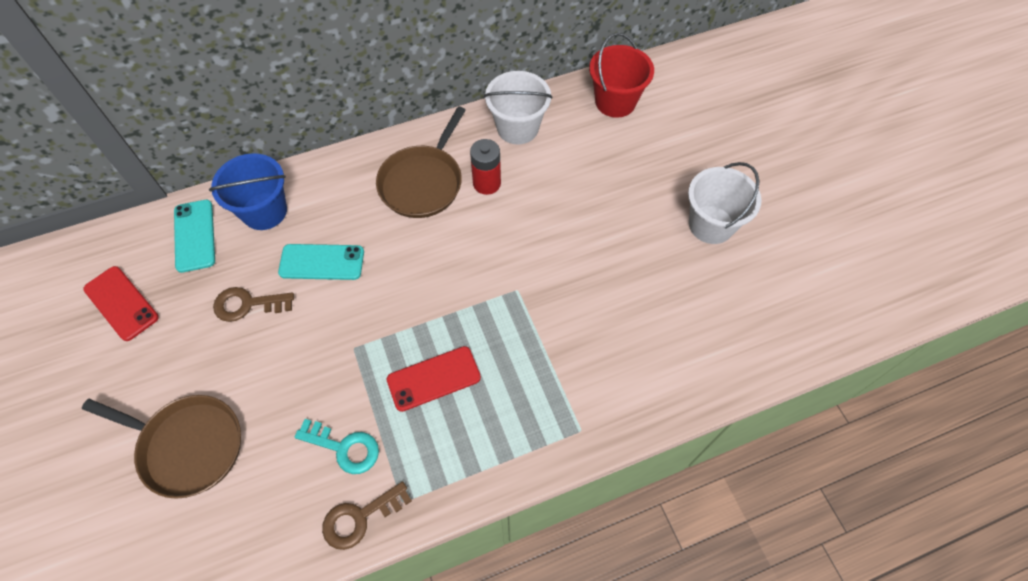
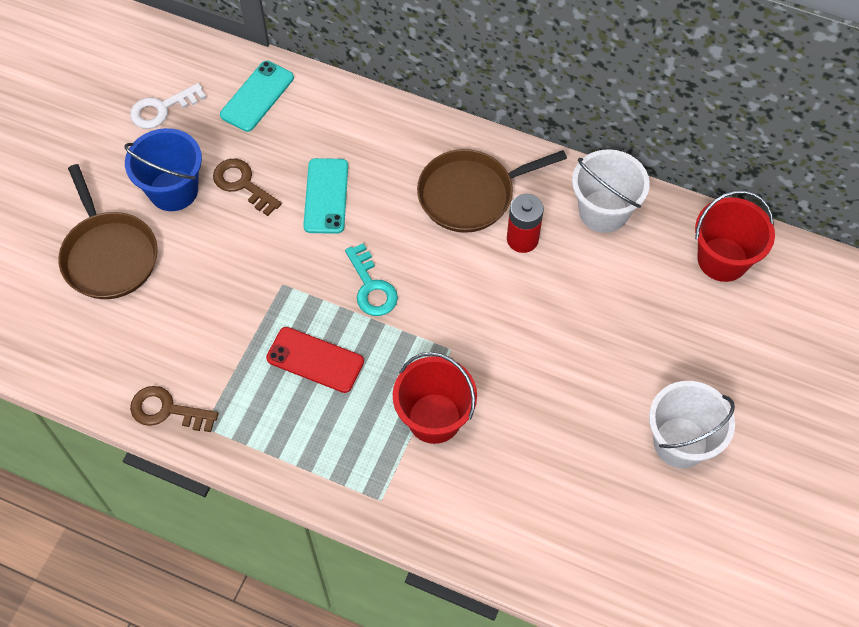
camera: 45 degrees right, 0 degrees up
(121, 303) = (161, 109): red phone -> white key
(264, 211) = (325, 117): blue bucket -> blue bucket (173, 190)
(322, 262) = (326, 196): turquoise phone -> turquoise phone turned 45 degrees clockwise
(344, 448) = (204, 352): turquoise key -> turquoise key (372, 287)
(556, 343) = (434, 418): none -> red bucket

